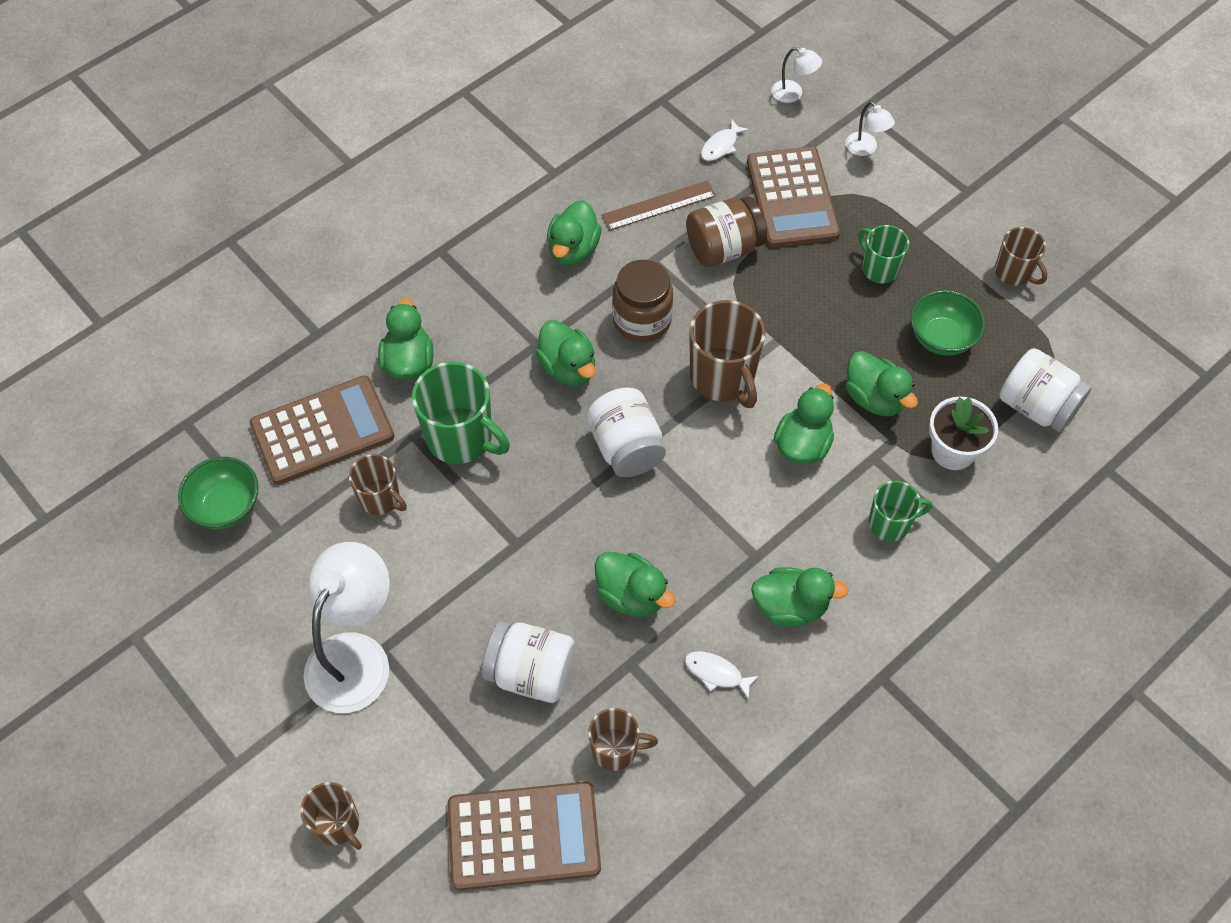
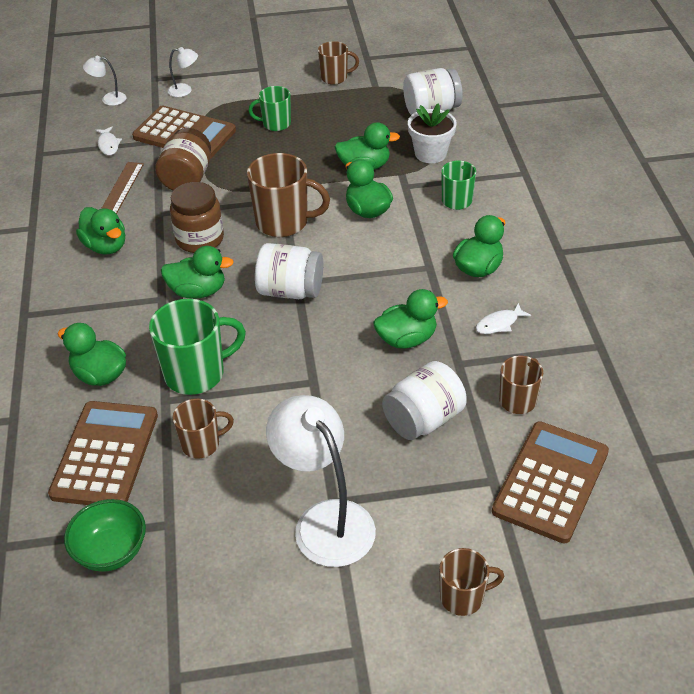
camera: 55 degrees left, 15 degrees down
(793, 94) = (108, 99): white lamp -> white lamp turned 150 degrees counterclockwise
(941, 338) = (350, 123): green bowl -> none

